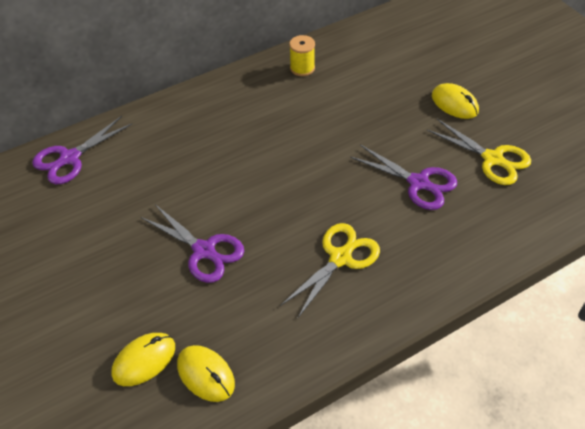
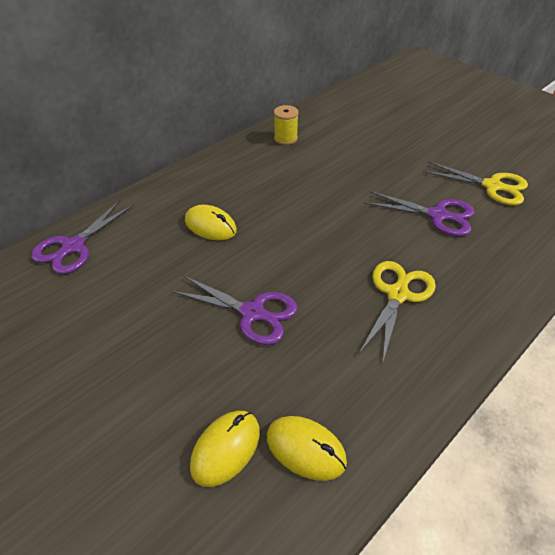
camera: 15 degrees left, 5 degrees down
(454, 104) = (435, 148): yellow mouse -> yellow mouse (210, 226)

